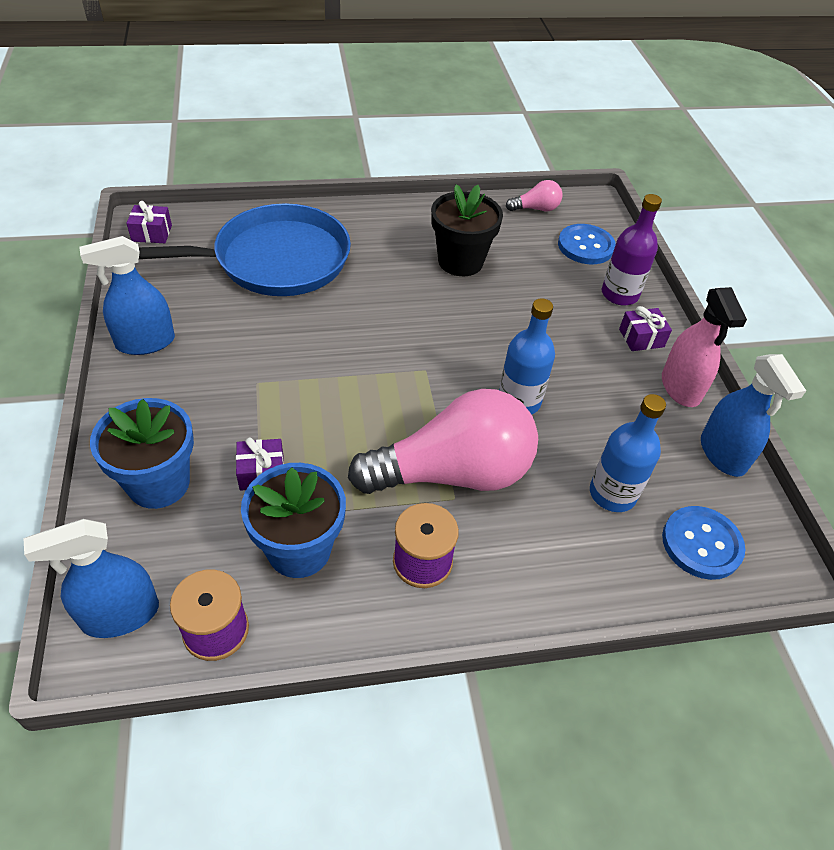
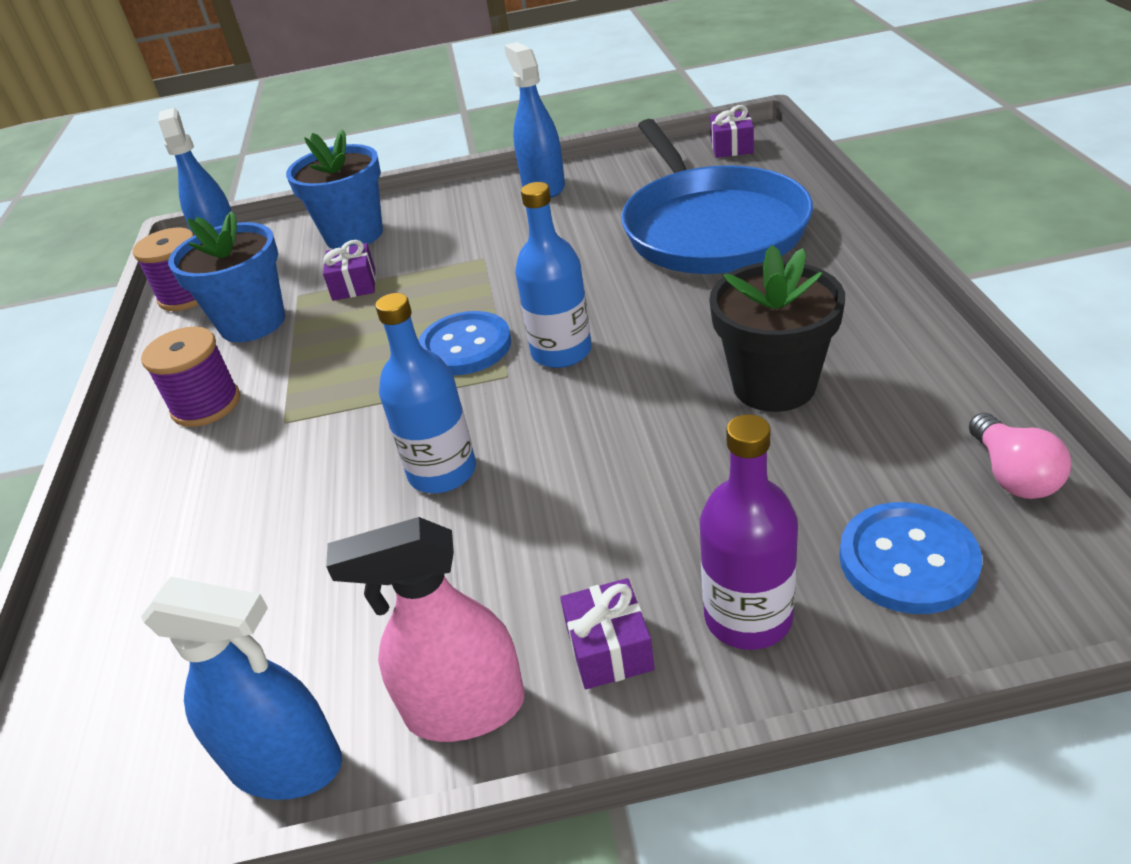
camera: 100 degrees right, 10 degrees down
(453, 473) = (322, 417): pink light bulb -> none
(612, 494) = (245, 582): blue bottle -> blue bottle (561, 352)
(701, 544) = (117, 697): blue button -> blue button (465, 346)
(722, 454) = (285, 763): blue spray bottle -> blue spray bottle turned 150 degrees counterclockwise

